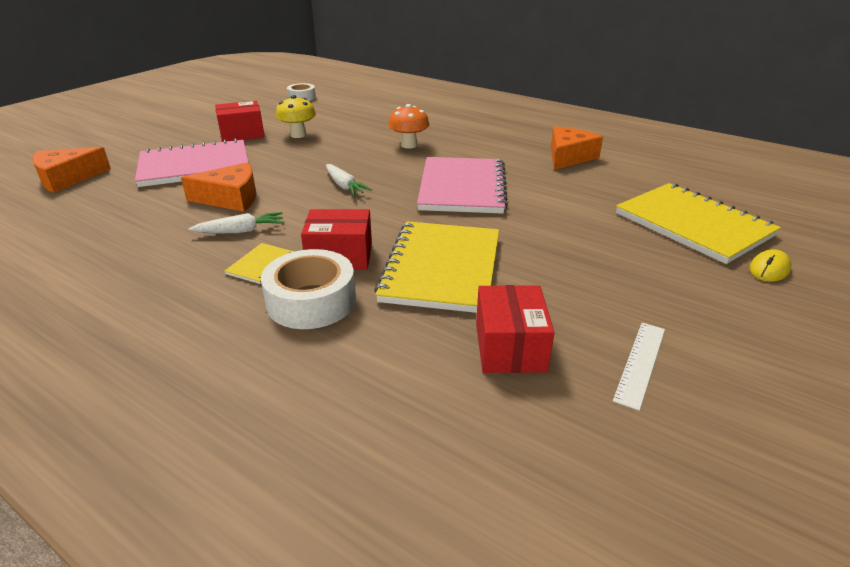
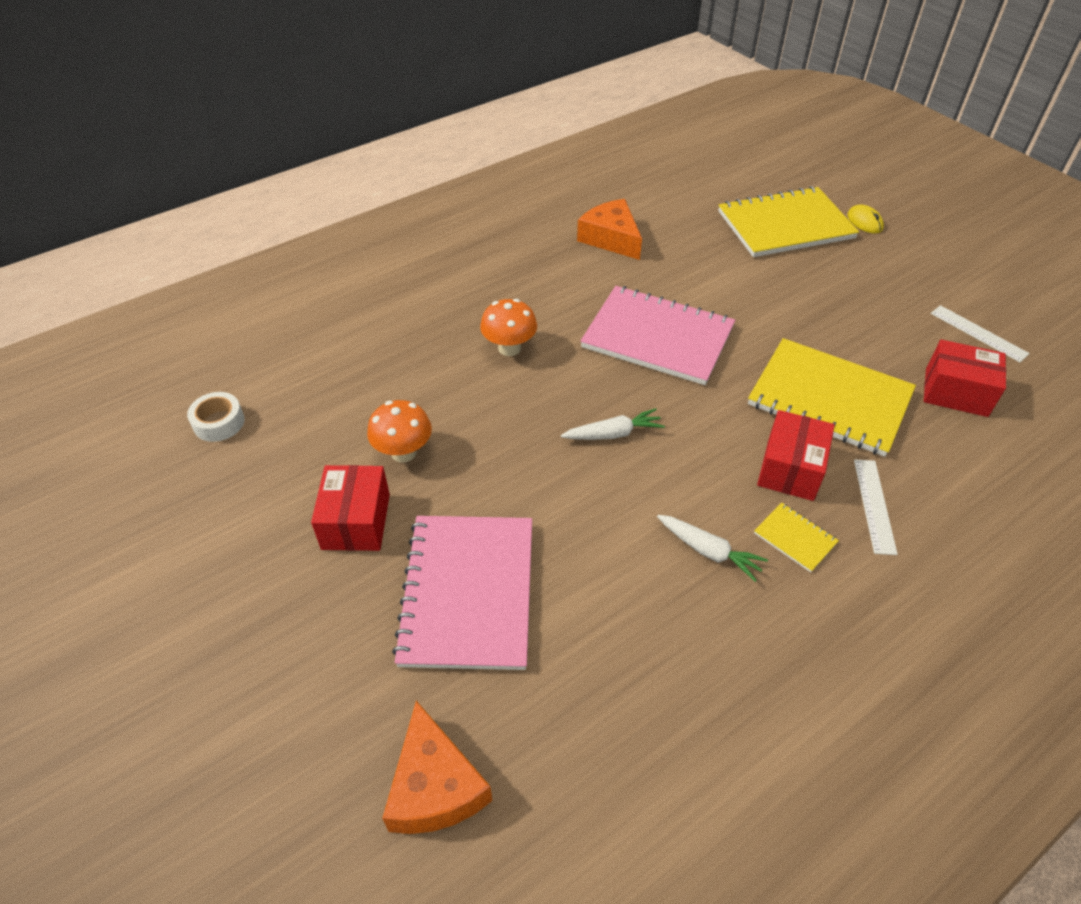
camera: 70 degrees left, 15 degrees up
(231, 198) = (607, 554): orange cheese -> none
(240, 231) = (708, 551): white carrot -> white carrot turned 120 degrees clockwise
(298, 135) = (403, 452): yellow mushroom -> orange mushroom
(311, 301) = (874, 505): white tape -> white ruler

